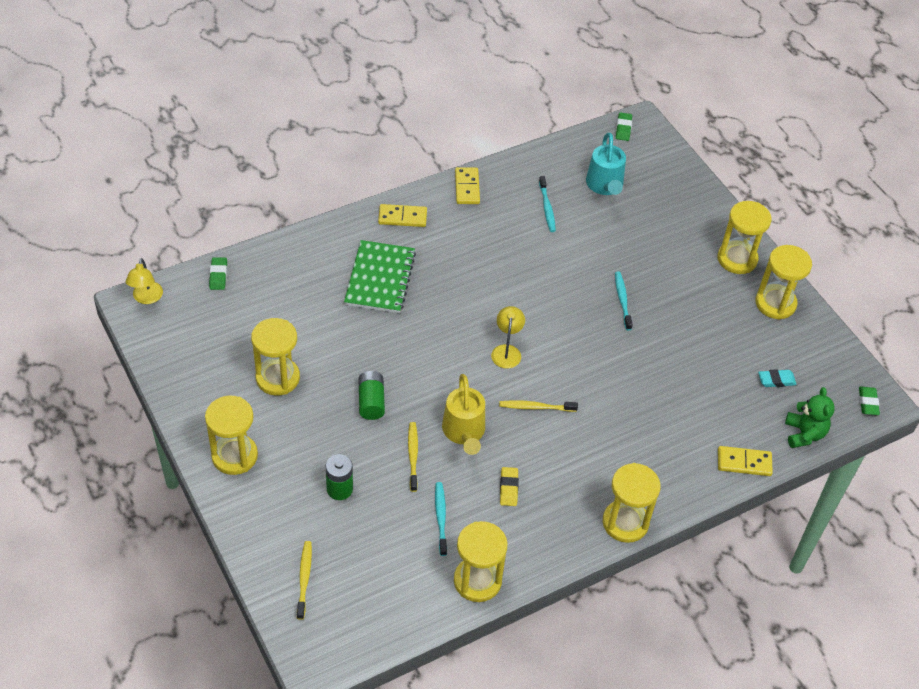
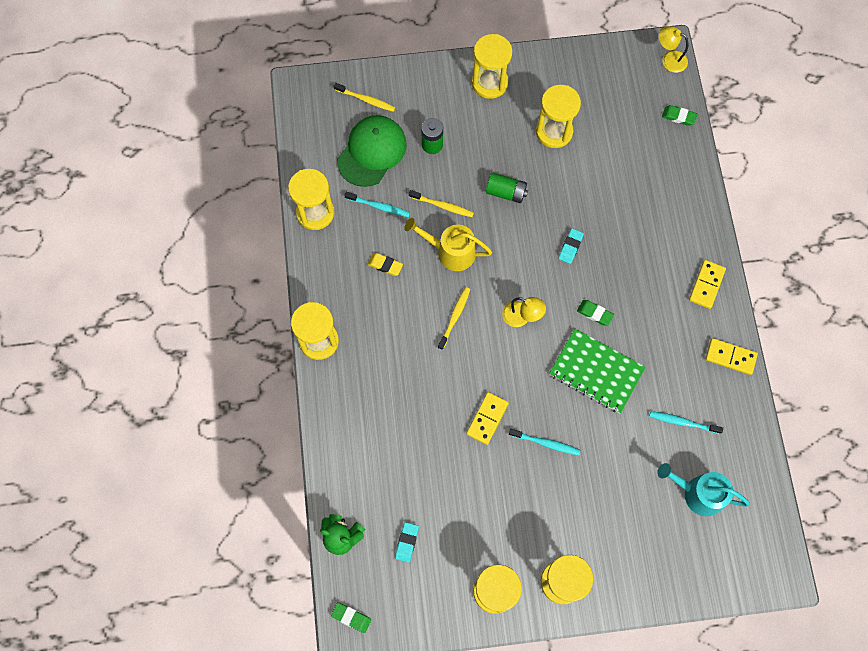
camera: 115 degrees right, 20 degrees up
(373, 548) = (372, 152): none -> green cap
(380, 278) = (637, 241): green notebook -> green notebook (596, 372)
(410, 330) = (570, 247): none -> turquoise eraser
(623, 129) = (777, 551): green eraser -> green eraser (594, 313)
(744, 463) = (334, 466): yellow domino -> yellow domino (487, 418)

